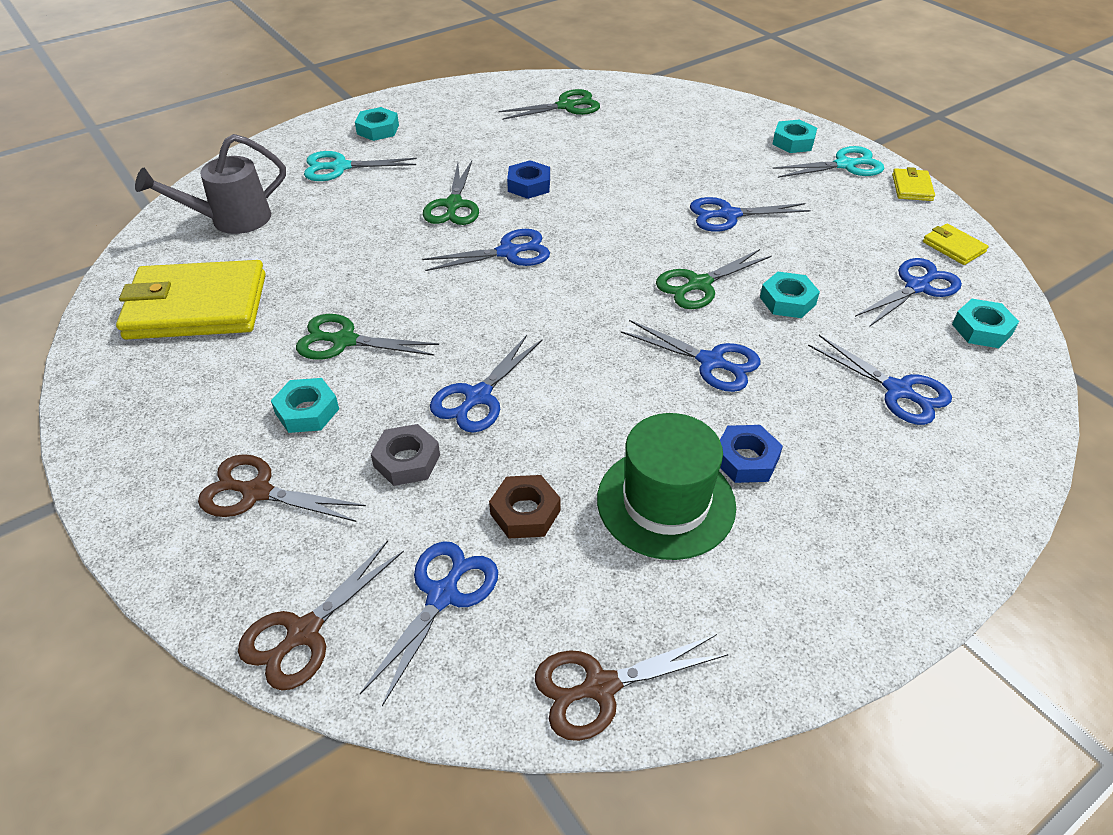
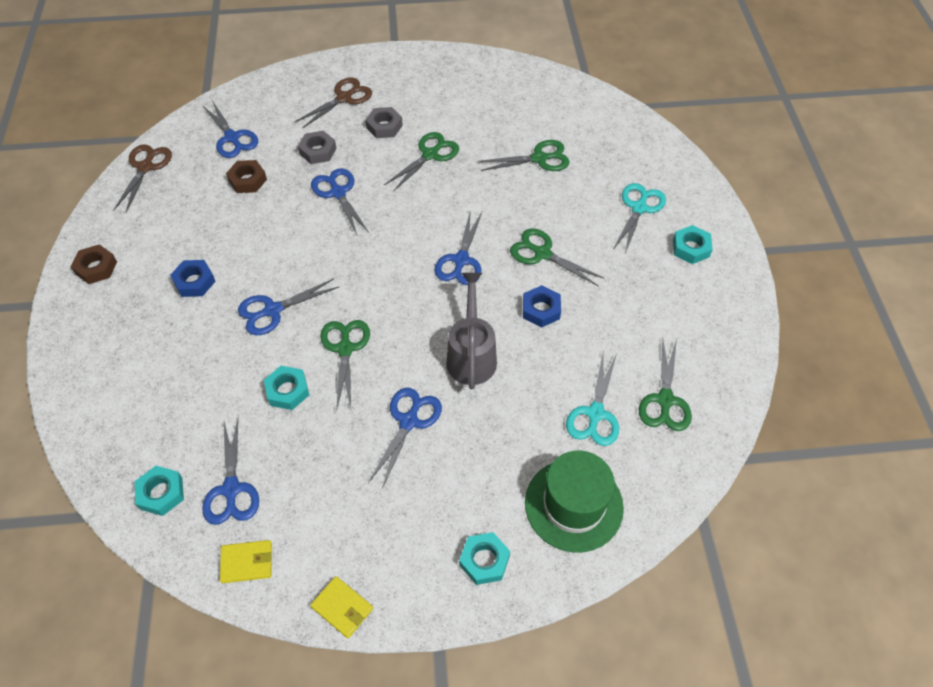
camera: 120 degrees right, 10 degrees up
(196, 307) = (510, 105): yellow wallet -> none
(232, 220) = (598, 138): grey watering can -> grey watering can (471, 355)
(297, 250) = (539, 158): none -> green scissors
(303, 632) = (255, 94): brown scissors -> none
(307, 411) = (384, 126): turquoise nut -> grey nut
(666, 502) = (203, 234): green hat -> green hat (573, 505)
(838, 595) = (96, 268): none -> brown nut
(845, 165) = (415, 576): turquoise scissors -> turquoise scissors (595, 414)
(898, 391) = (166, 392): blue scissors -> none

